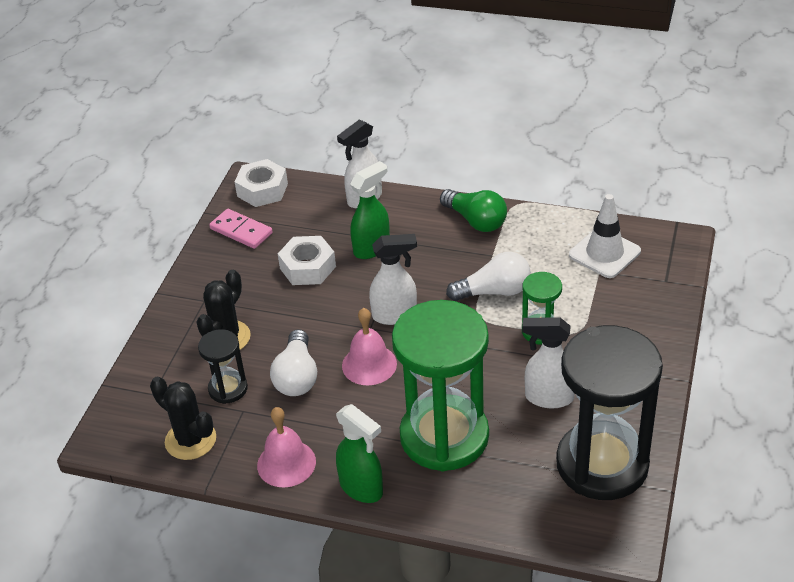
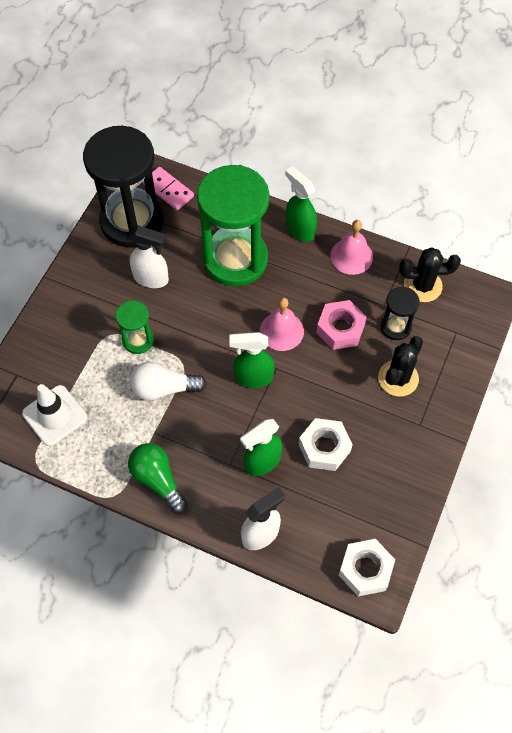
camera: 175 degrees left, 20 degrees up
(190, 440) = (422, 286): black cactus -> black cactus turned 45 degrees counterclockwise
(241, 231) = (387, 510): pink domino -> pink domino (168, 190)
(297, 377) = (340, 329): white light bulb -> pink nut
(395, 315) = (253, 377): white spray bottle -> green spray bottle

